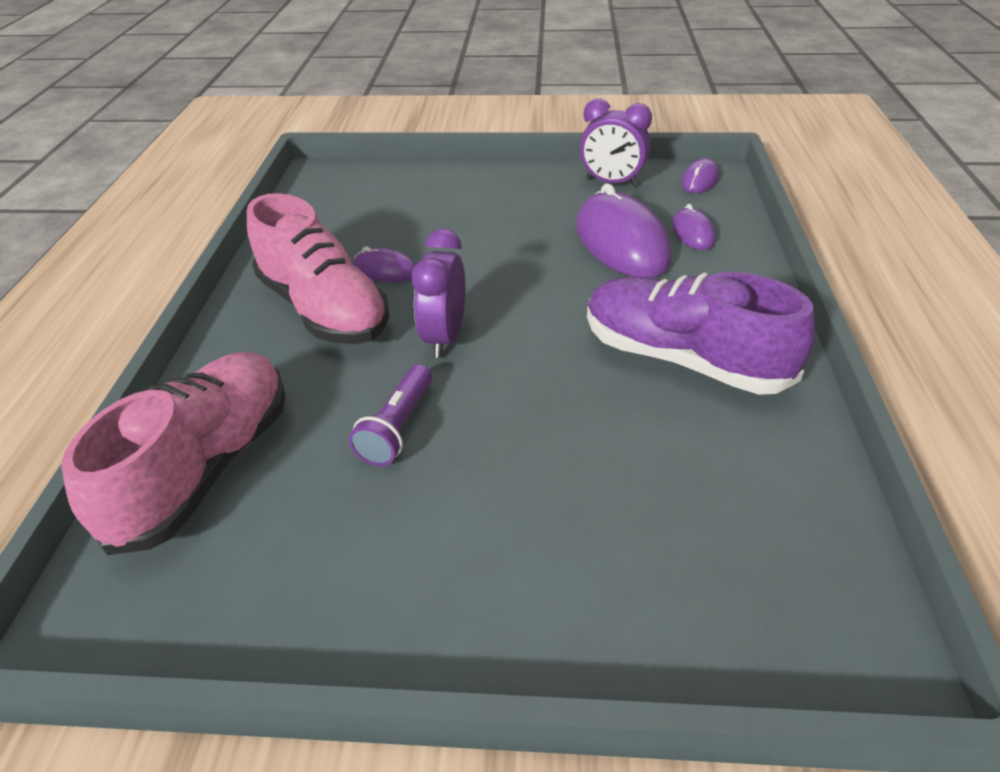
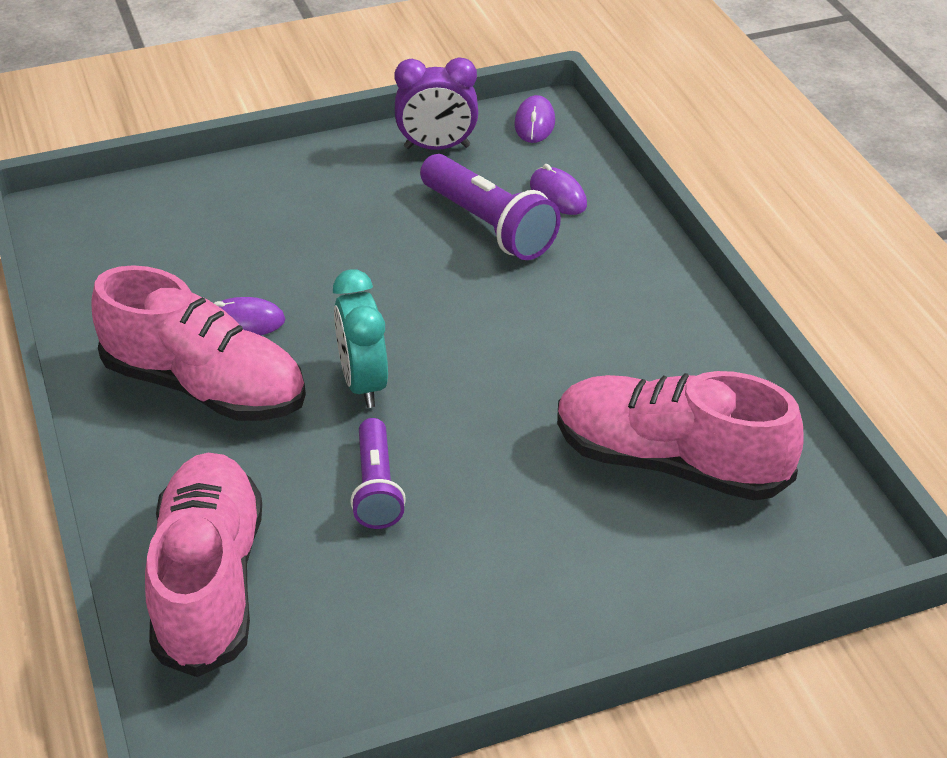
camera: 25 degrees left, 0 degrees up
(444, 337) = (363, 383): purple clock -> turquoise clock
(621, 242) = (488, 225): purple mouse -> purple flashlight
(682, 359) = (613, 343): purple shoe -> none
(685, 486) = (669, 462): none -> pink shoe

